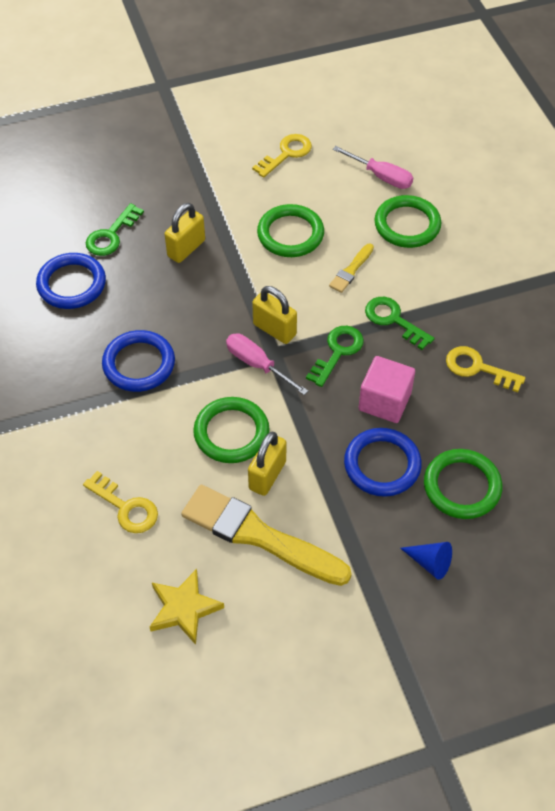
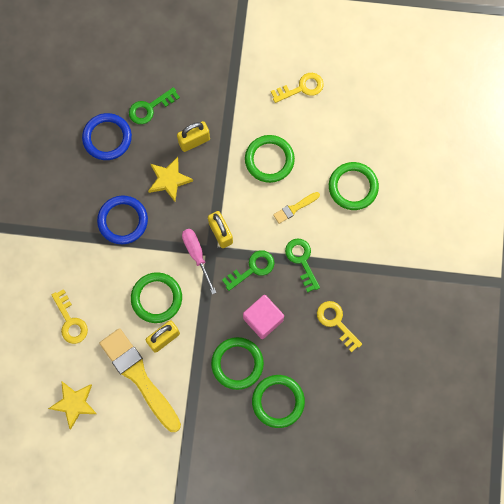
camera: 25 degrees right, 20 degrees up
(176, 299) = (169, 180): none -> yellow star
(381, 176) = (357, 137): pink screwdriver -> none
(382, 465) = (237, 363): blue ring -> green ring
(430, 563) = (230, 442): blue cone -> none

